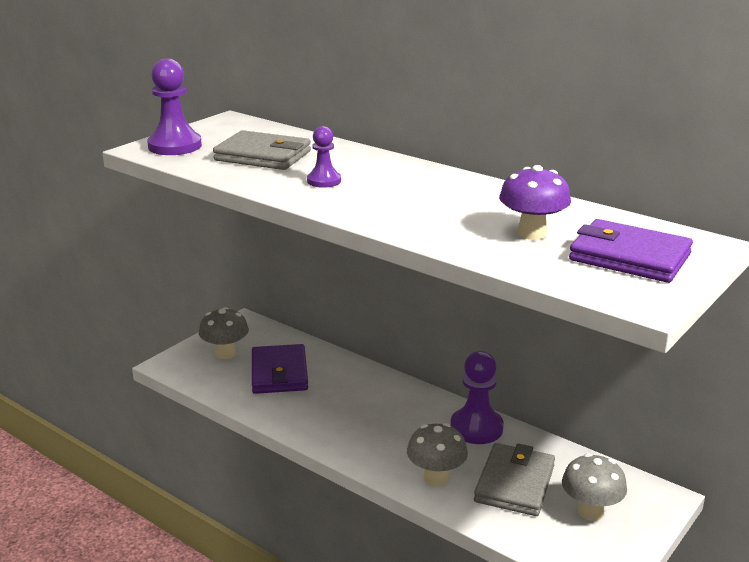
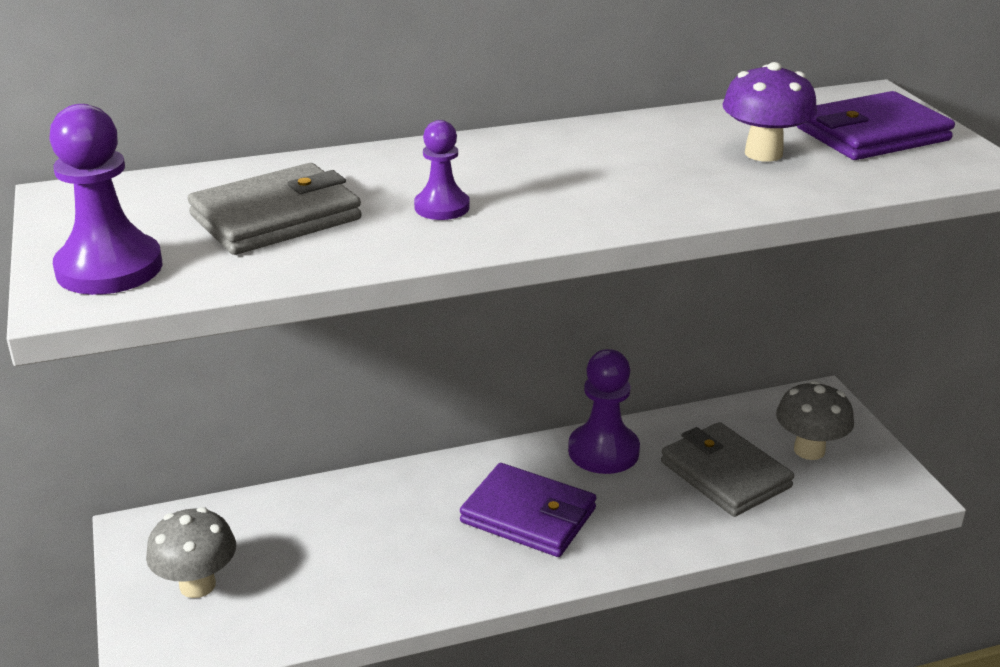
camera: 55 degrees left, 5 degrees up
(279, 373) = (313, 553): purple wallet -> purple wallet (528, 515)
(436, 478) = (667, 524): grey mushroom -> none

